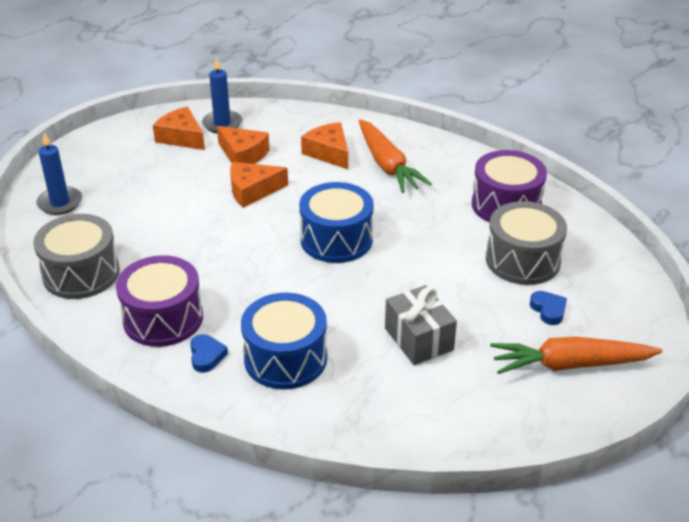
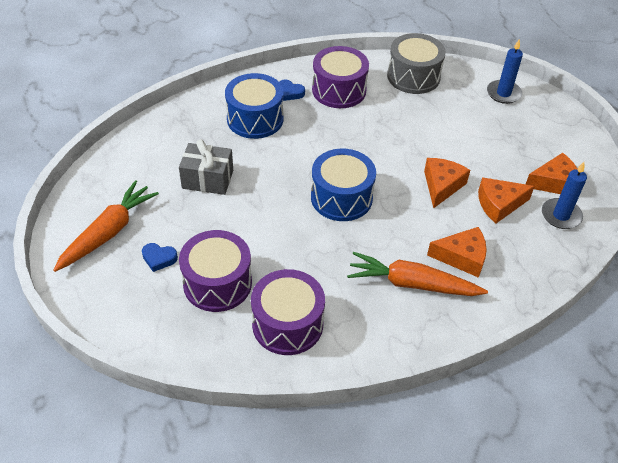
camera: 125 degrees right, 10 degrees up
(522, 260) = (217, 283): grey drum -> purple drum

